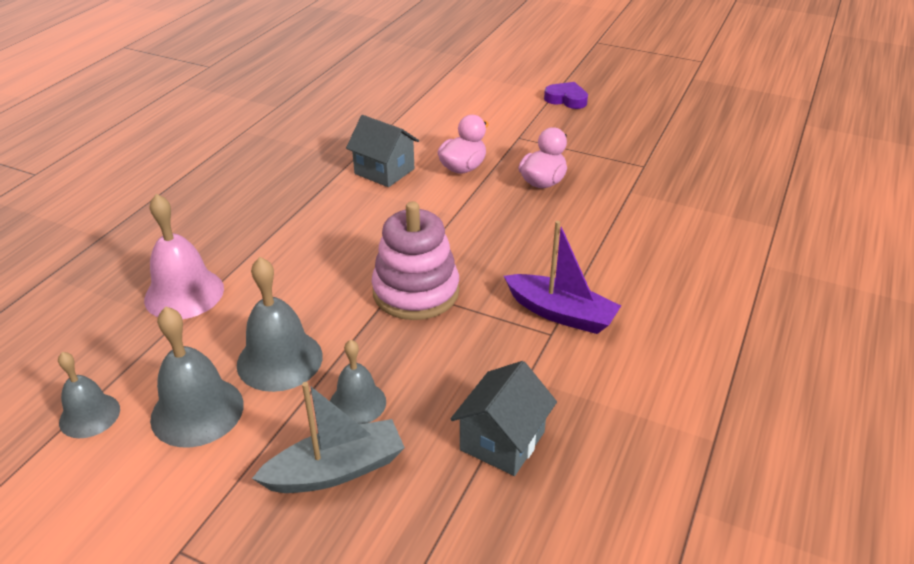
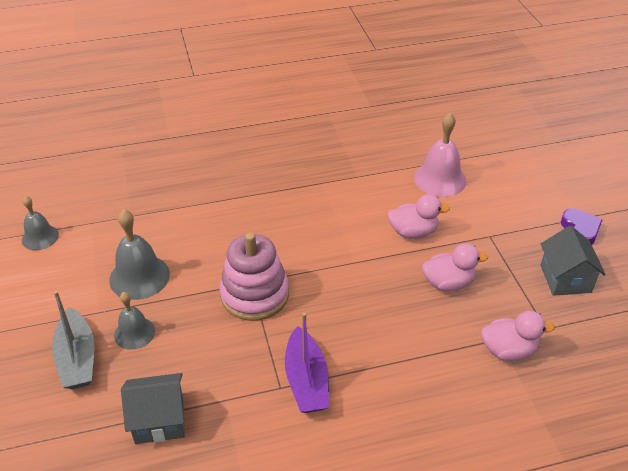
camera: 50 degrees right, 5 degrees up
(184, 293) = (156, 201): pink bell -> pink bell (440, 179)
(197, 411) = (74, 273): grey bell -> none
(336, 470) = (77, 358): grey boat -> grey boat turned 45 degrees clockwise
(384, 171) = (361, 199): grey house -> grey house (565, 279)
(646, 193) = (508, 350): none -> pink duck

